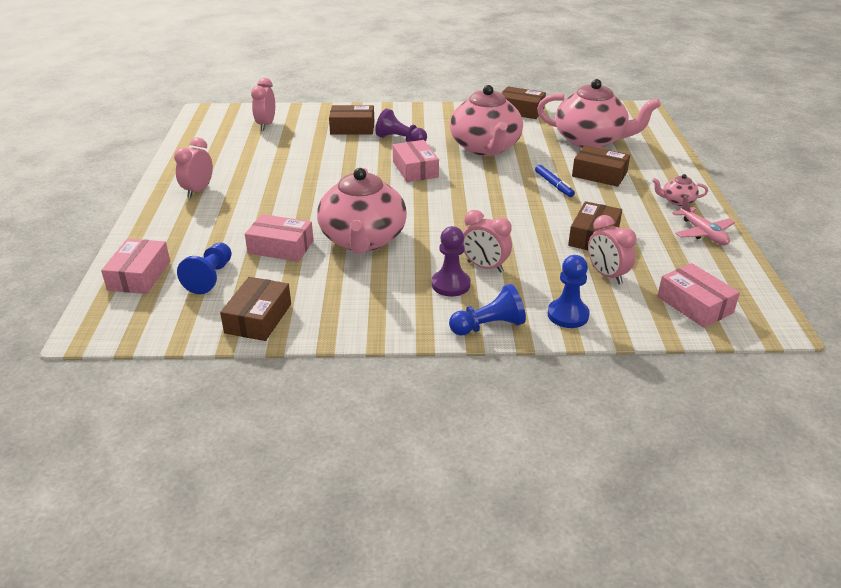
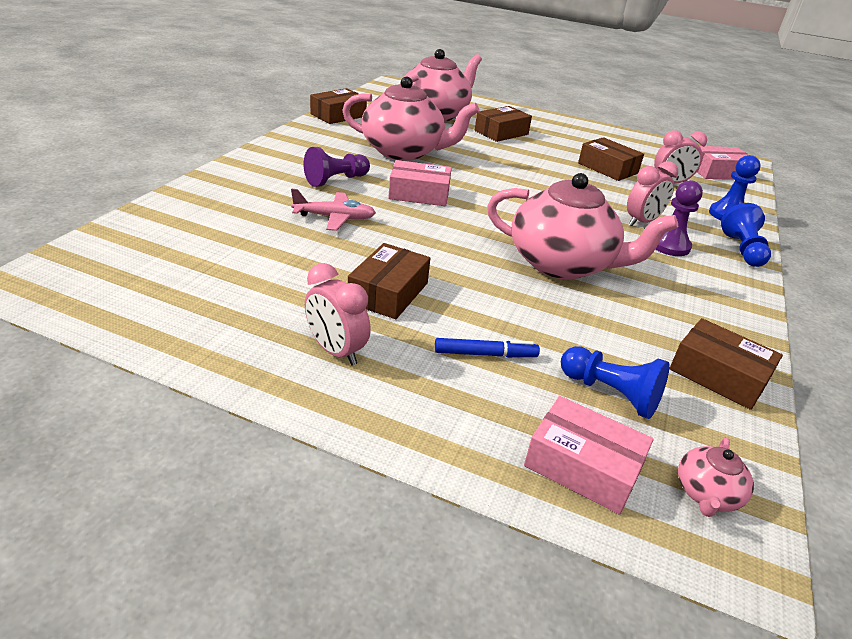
camera: 70 degrees left, 0 degrees up
(266, 125) = (169, 244): pink clock -> none
(281, 247) = (553, 319): pink box -> none
(352, 128) = (266, 194): brown box -> brown box (388, 292)
(554, 185) = (506, 152): blue marker -> blue marker (485, 354)
(677, 201) = (566, 127): pink teapot -> pink teapot (706, 494)
(703, 233) = (619, 137): pink plane -> pink plane (335, 218)

